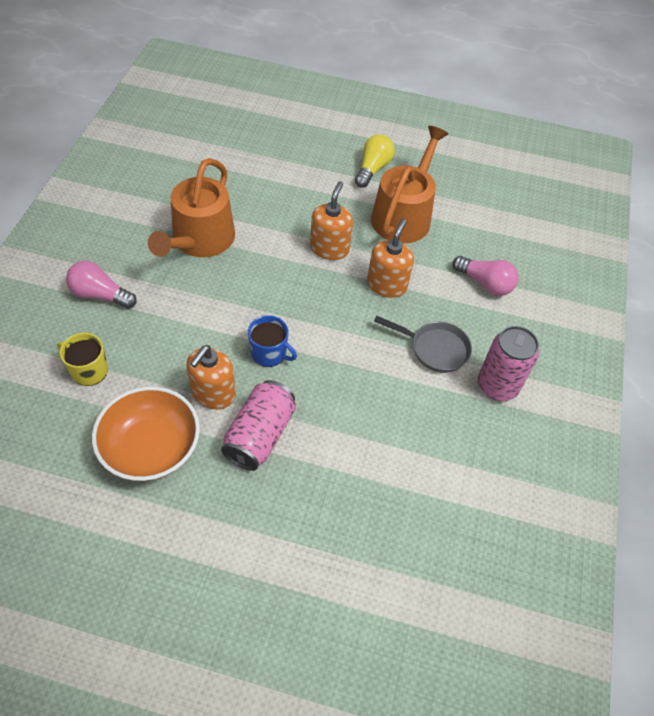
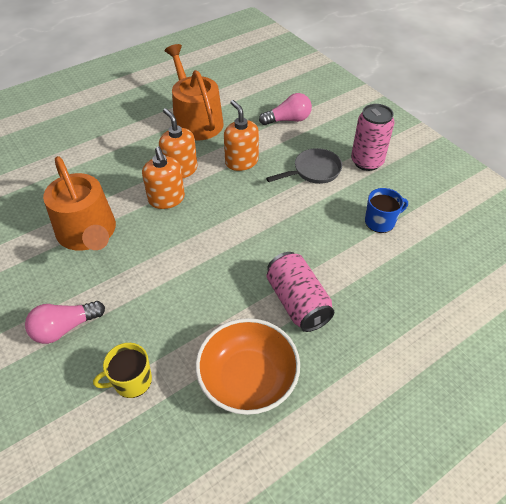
camera: 45 degrees left, 5 degrees down
(213, 393) = (236, 309): orange soap dispenser -> orange soap dispenser (166, 199)
(269, 353) = (233, 254): blue mug -> blue mug (380, 221)
(372, 169) = (141, 110): yellow light bulb -> none

